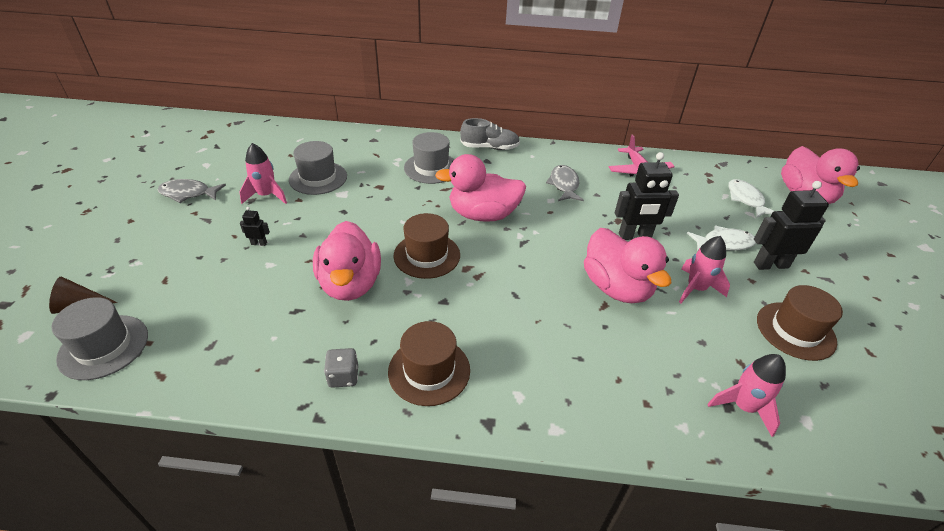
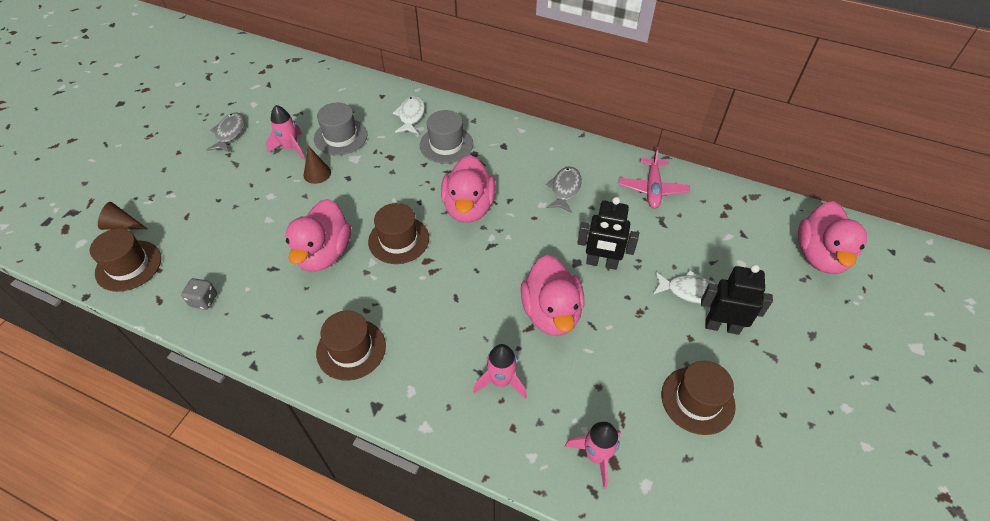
camera: 20 degrees right, 10 degrees up
(104, 346) = (128, 266): grey hat -> brown hat
(188, 193) = (229, 133): grey fish -> grey fish turned 75 degrees clockwise
(259, 243) = (267, 197): black robot -> none
(307, 213) = (317, 173): none -> brown cone
(343, 376) = (285, 336): grey dice -> grey dice (204, 300)
(483, 215) = (468, 207): pink duck -> pink duck turned 105 degrees counterclockwise
(490, 147) = (514, 130): grey shoe -> none
(696, 289) = (627, 333): pink rocket -> pink rocket (501, 381)
(746, 199) = (748, 246): white fish -> white fish (411, 116)

